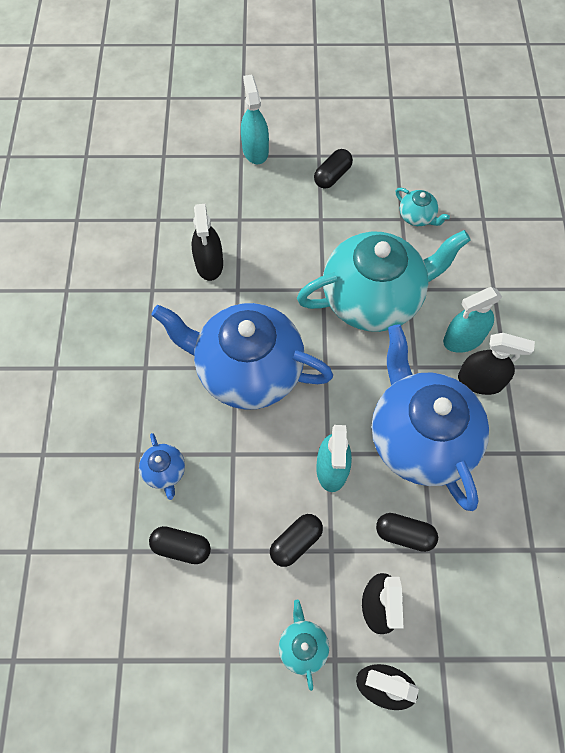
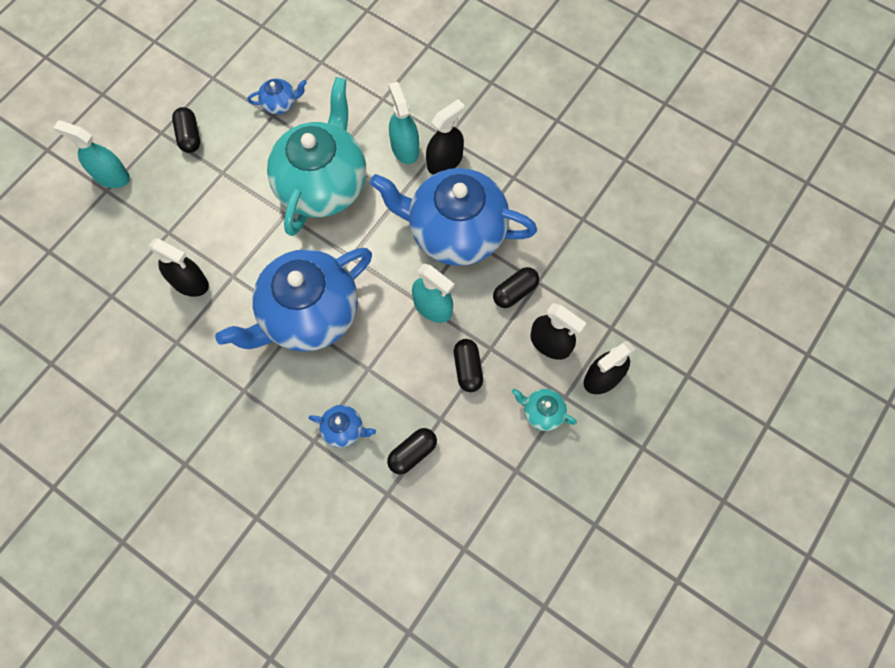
camera: 55 degrees left, 5 degrees up
(417, 217) = (280, 104): turquoise teapot -> blue teapot
(463, 339) = (405, 148): turquoise spray bottle -> turquoise spray bottle turned 150 degrees clockwise

